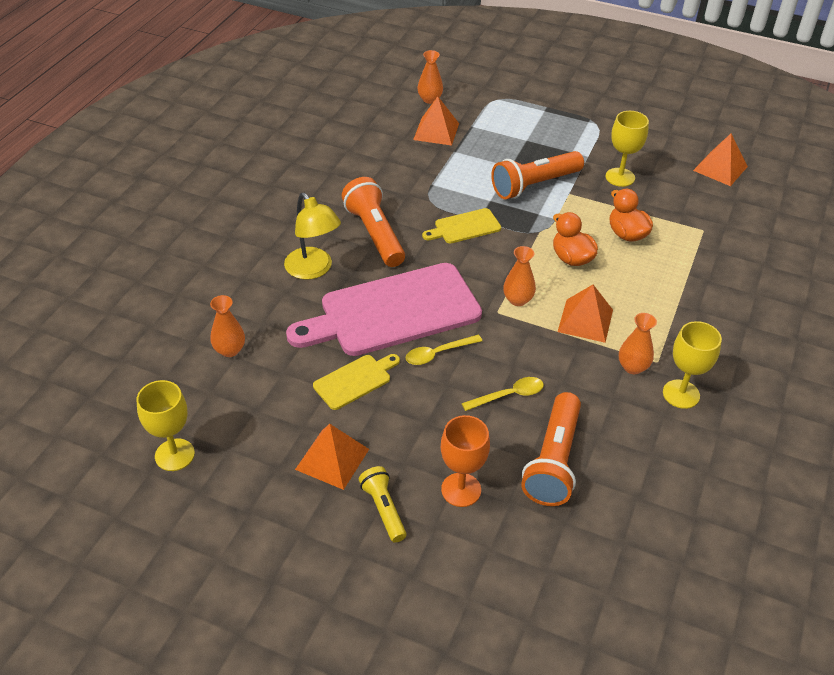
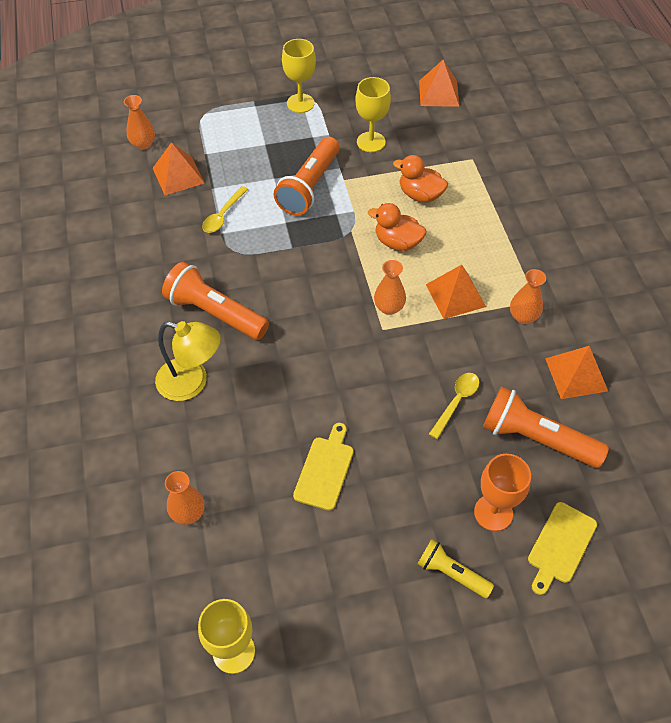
camera: 35 degrees left, 10 degrees up
(332, 459) = (371, 557): orange pyramid -> orange pyramid (576, 374)
(393, 312) = (298, 382): pink cutting board -> none
(438, 353) = (370, 399): yellow spoon -> yellow spoon (223, 215)
(464, 227) = (287, 261): yellow cutting board -> yellow cutting board (560, 545)
(553, 461) = (536, 438): orange flashlight -> orange flashlight turned 135 degrees clockwise
(681, 394) = (574, 319): yellow goblet -> yellow goblet (300, 103)

